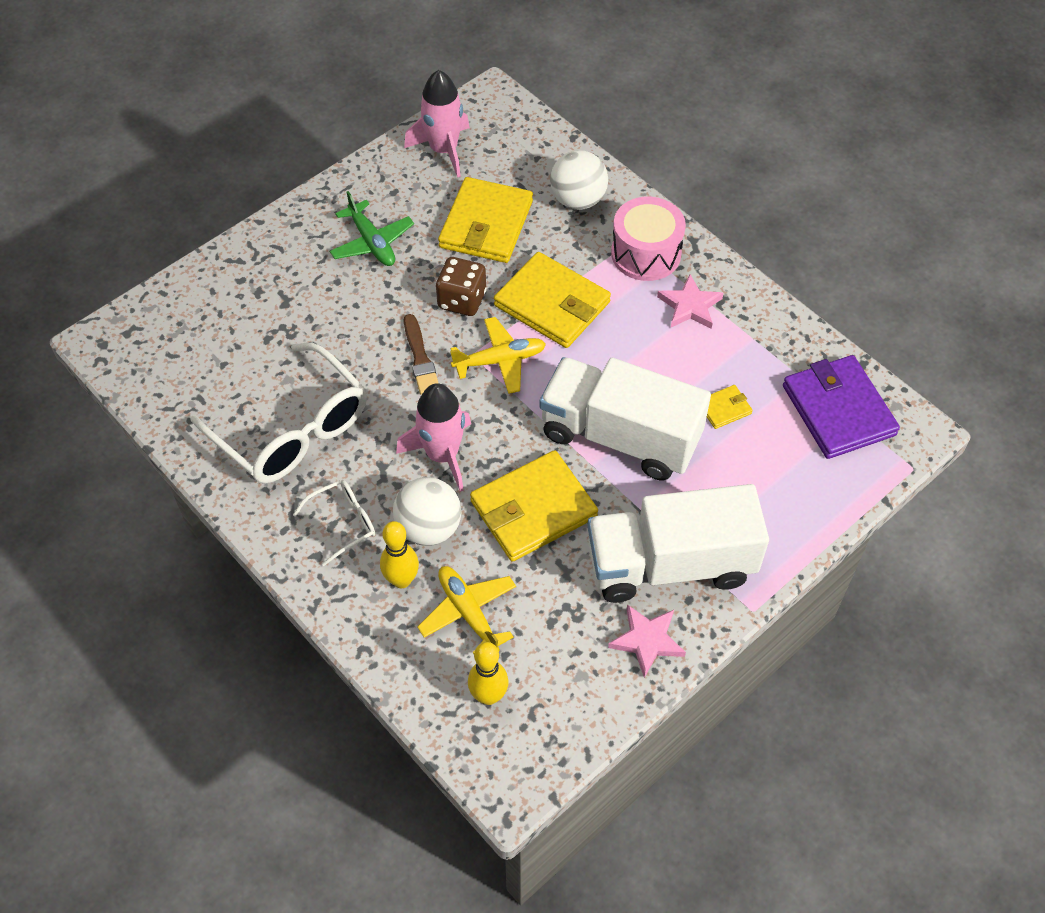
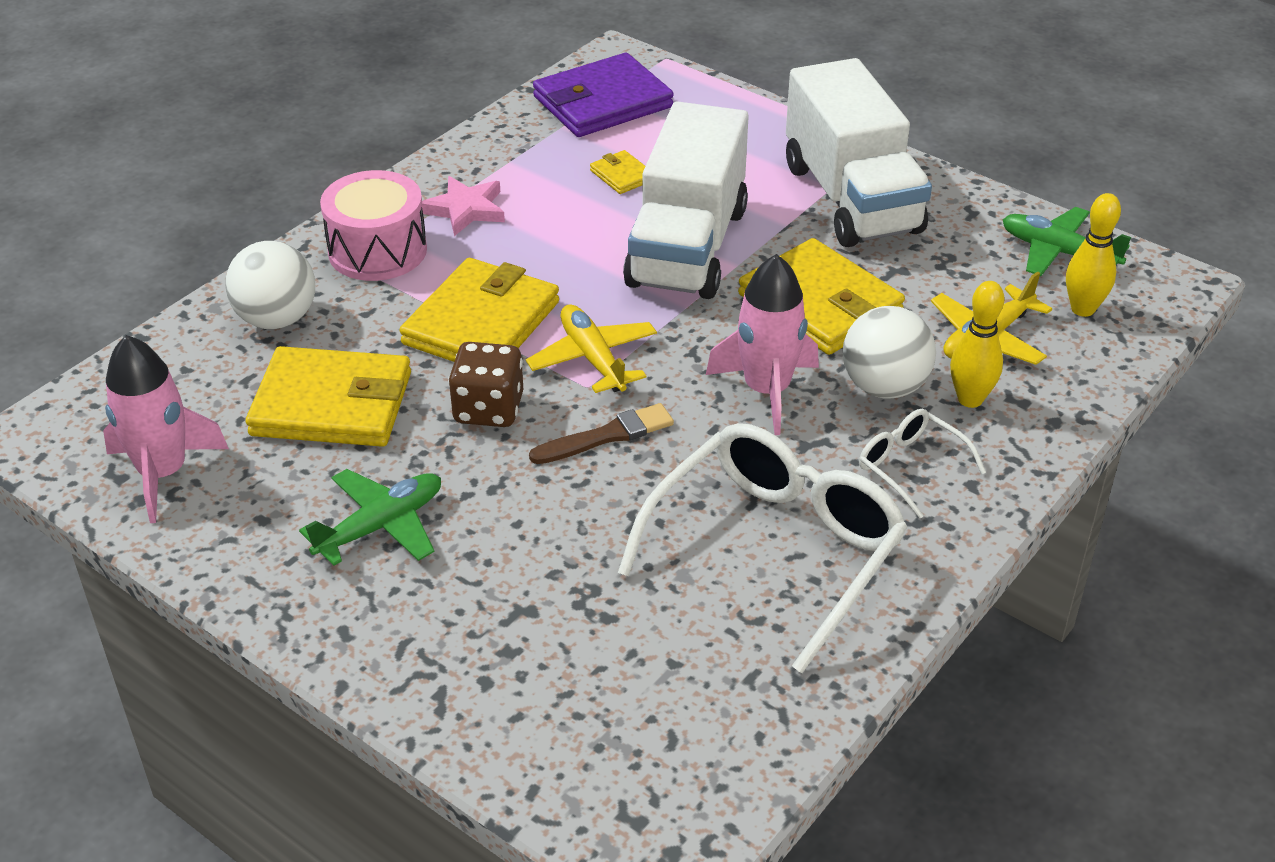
camera: 100 degrees left, 15 degrees down
(568, 704) = (1058, 252): none -> green plane
(647, 641) = (954, 207): pink star -> none

